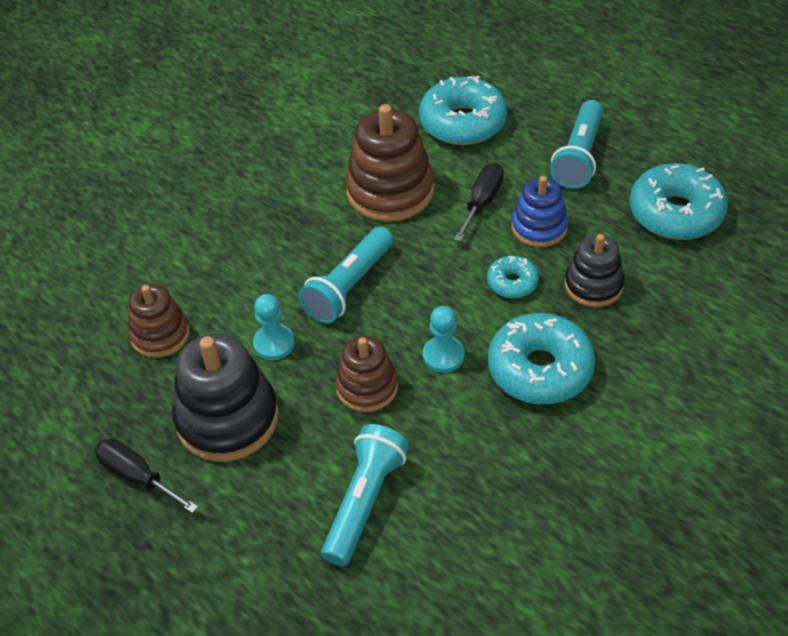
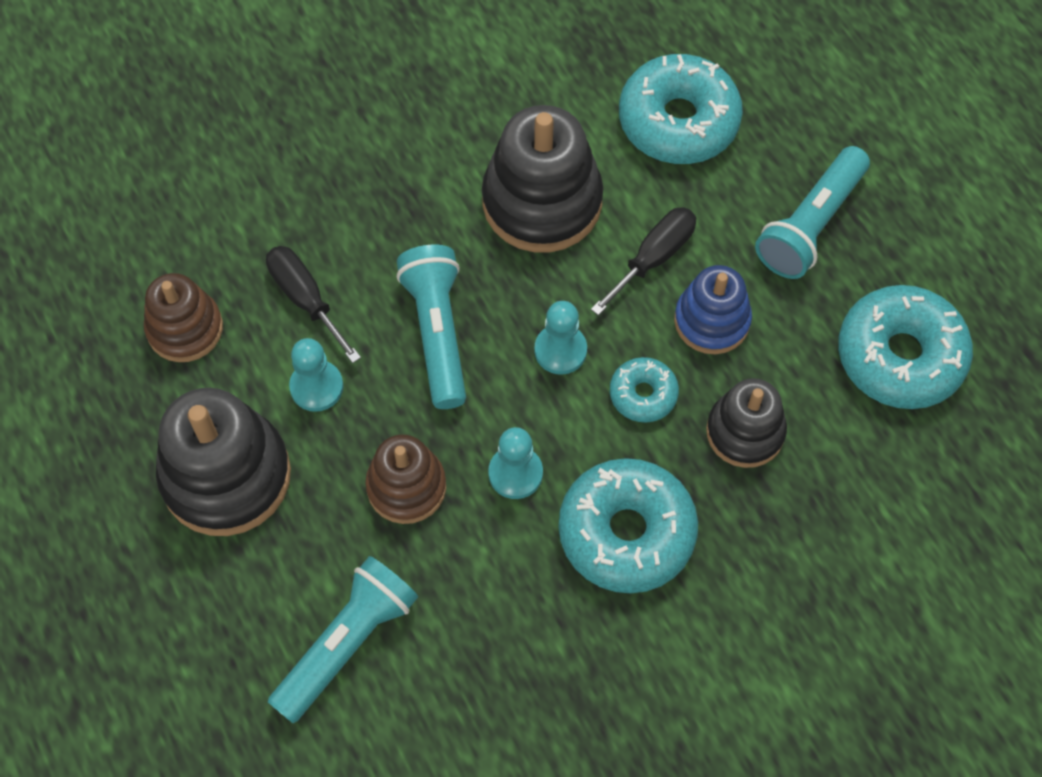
camera: 15 degrees right, 15 degrees up
(137, 477) = (98, 520): black screwdriver -> black screwdriver (305, 299)
(349, 286) = (437, 333): turquoise flashlight -> turquoise flashlight turned 120 degrees clockwise
(390, 191) = (542, 202): brown stacking toy -> black stacking toy
(442, 273) = (560, 350): none -> turquoise pawn

